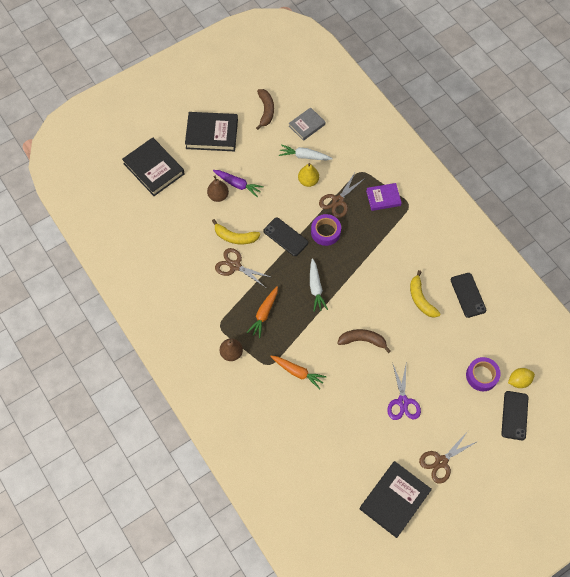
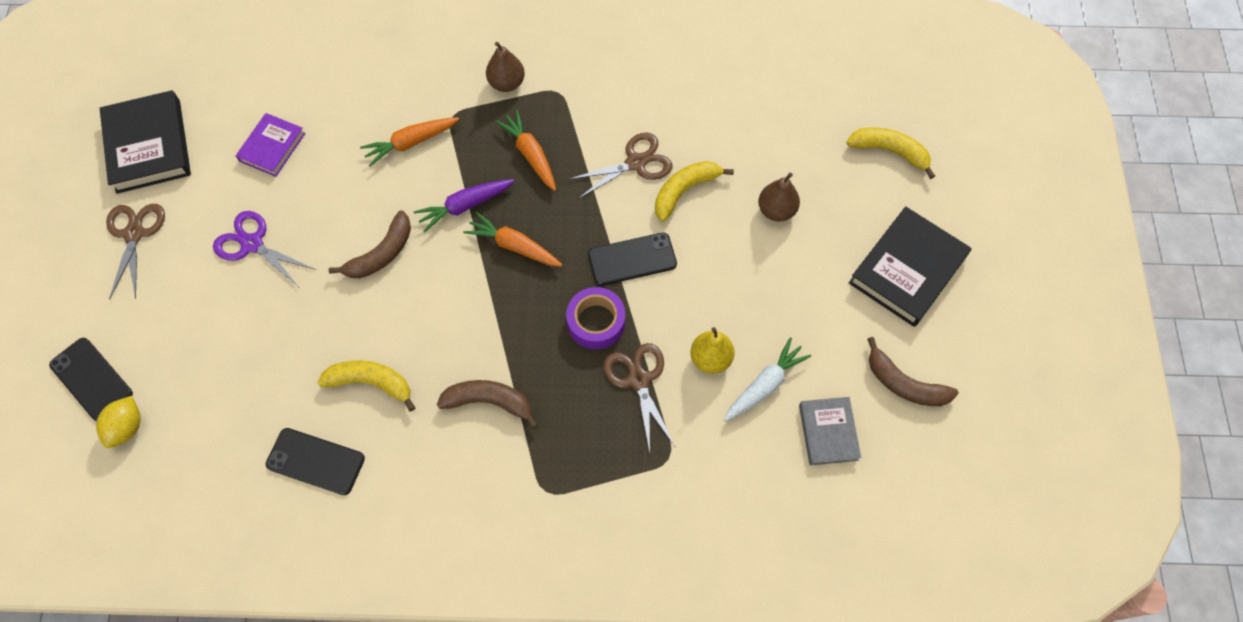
camera: 125 degrees right, 0 degrees up
(154, 169) = (890, 151): black book -> yellow banana
(238, 185) = (778, 250): purple carrot -> purple carrot (464, 206)
(316, 288) = (514, 246): white carrot -> orange carrot
(383, 198) = (590, 458): purple book -> purple book (272, 147)
(391, 248) = (489, 402): none -> brown banana
(481, 376) = (184, 379): purple tape -> none

